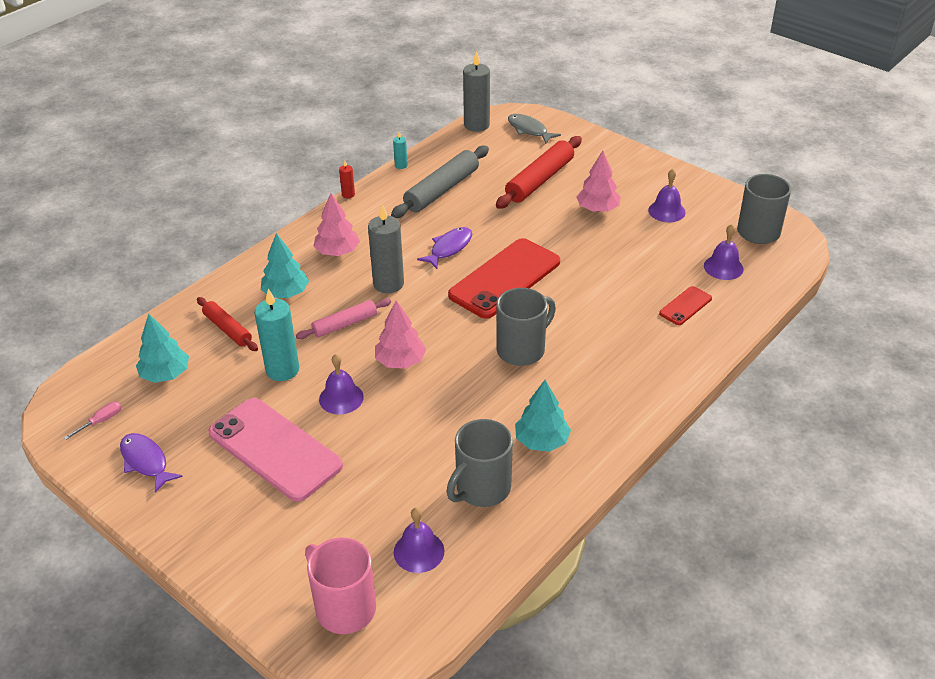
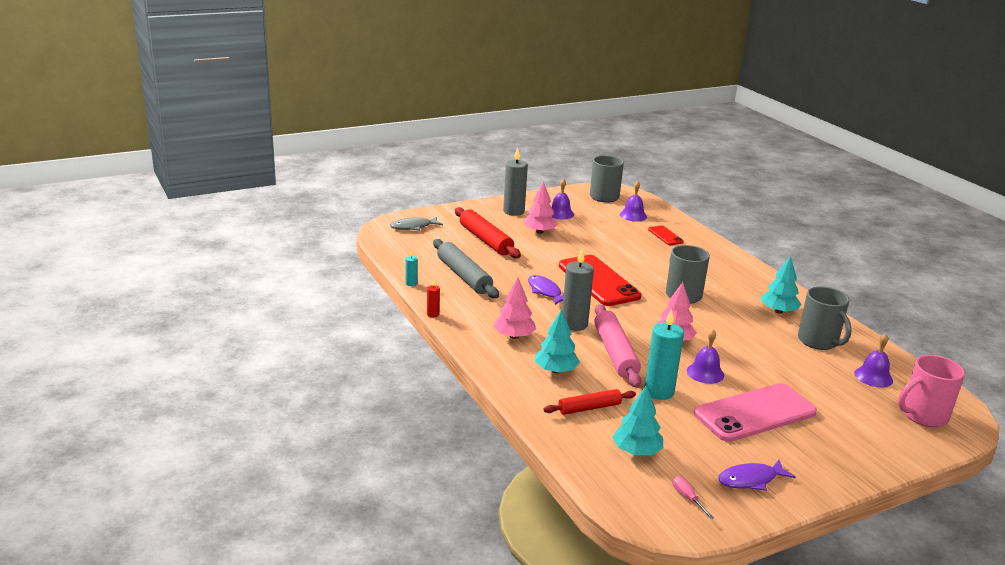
camera: 70 degrees left, 15 degrees down
(345, 324) = (615, 353): pink rolling pin -> pink rolling pin, size x1.64
(476, 125) = (384, 242): grey candle -> grey candle (513, 211)

